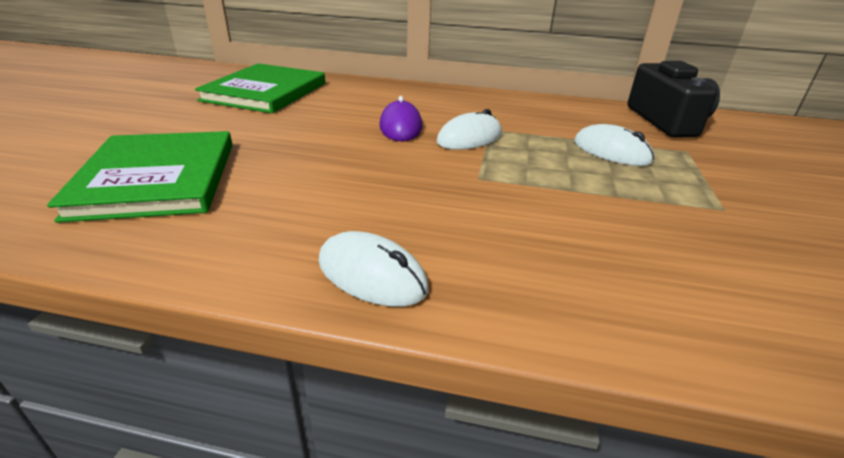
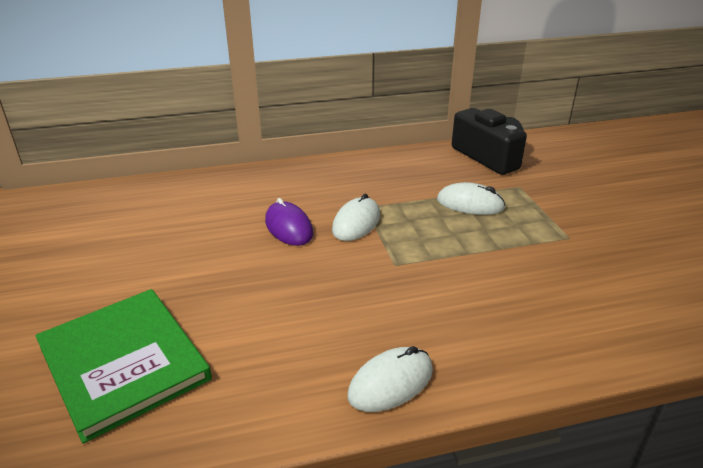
camera: 25 degrees left, 0 degrees up
(265, 92) = (114, 220): green book -> none
(372, 275) = (391, 383): white mouse -> white mouse turned 45 degrees counterclockwise

